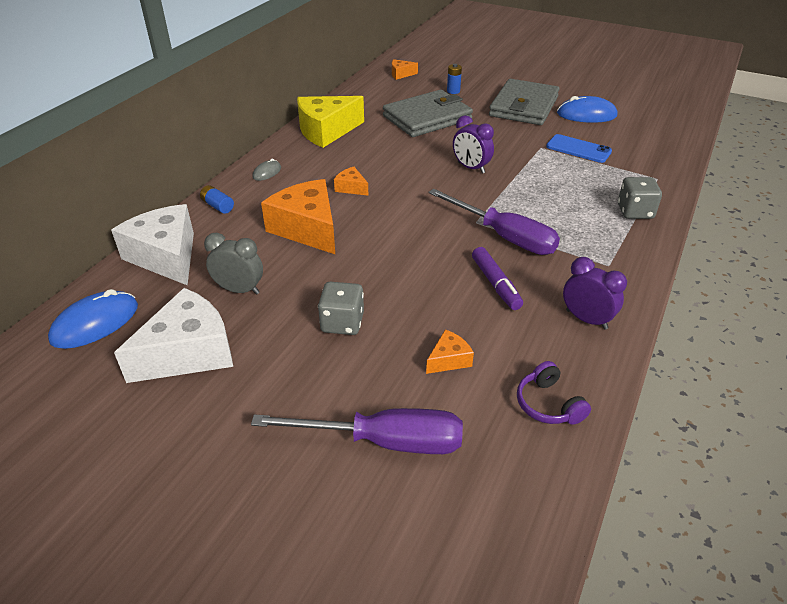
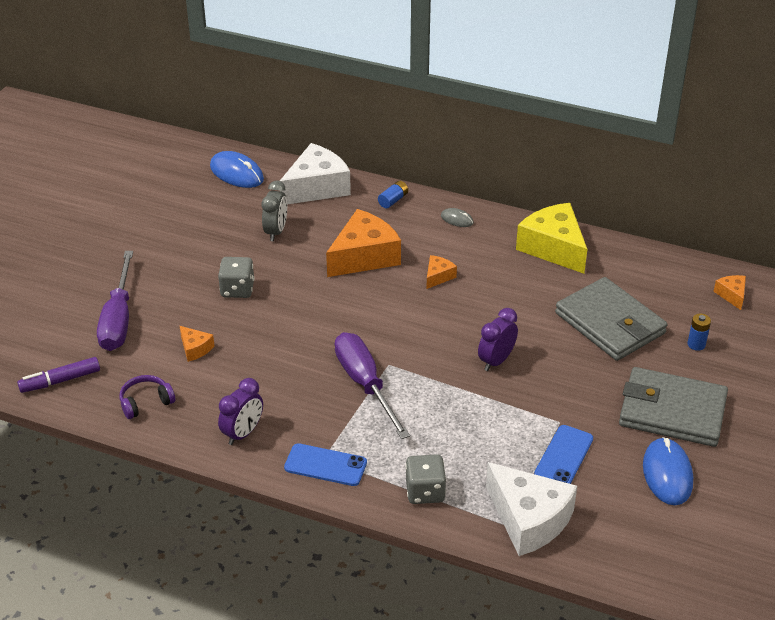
camera: 85 degrees right, 0 degrees up
(188, 352) = (206, 220): white cheese -> white cheese (529, 519)
(495, 284) = (290, 376): purple marker -> purple marker (60, 381)
(504, 236) = (365, 384): purple screwdriver -> purple screwdriver turned 120 degrees clockwise
(618, 264) = (325, 465): none -> blue phone

